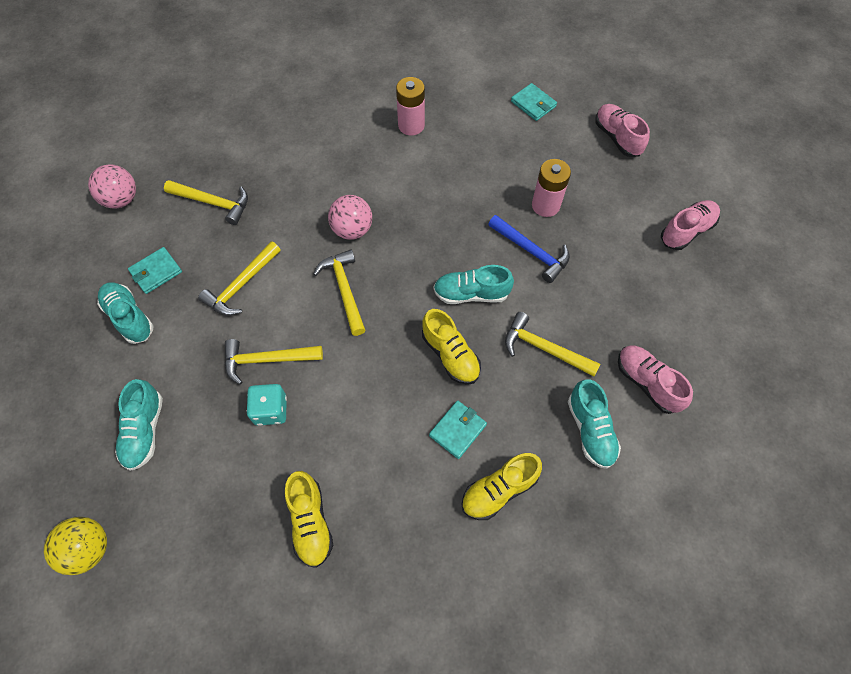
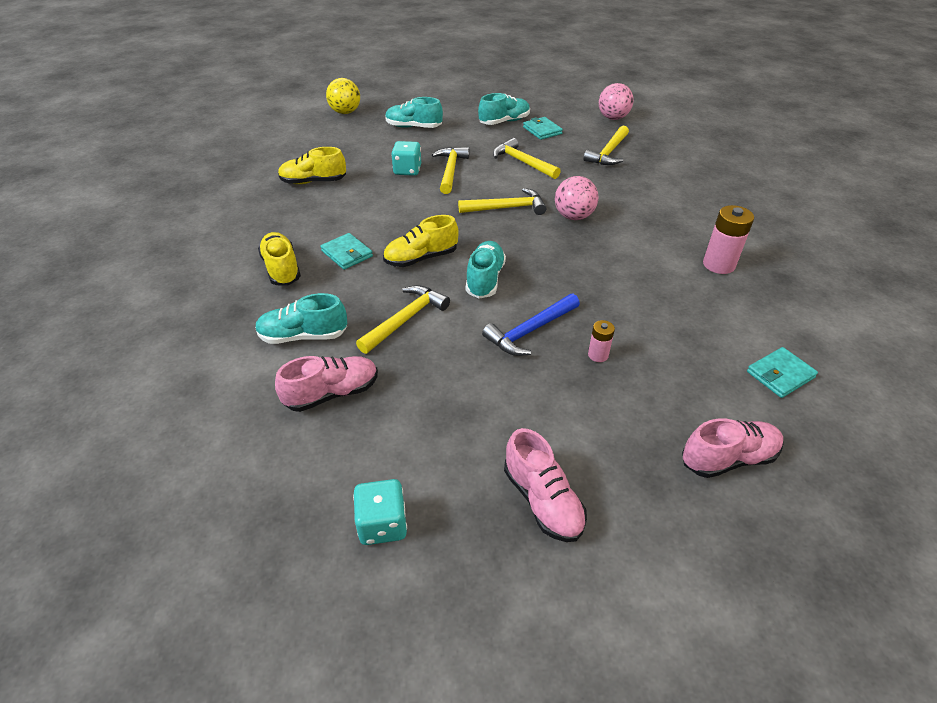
camera: 100 degrees right, 20 degrees down
(545, 205) = (598, 355): pink battery -> pink battery, size x0.56
(741, 317) = (382, 524): none -> turquoise dice

